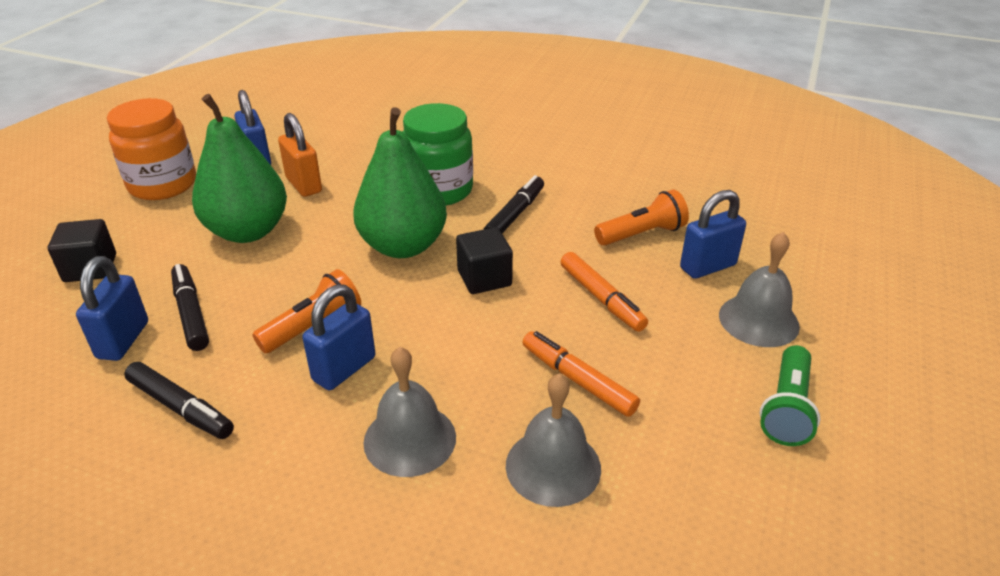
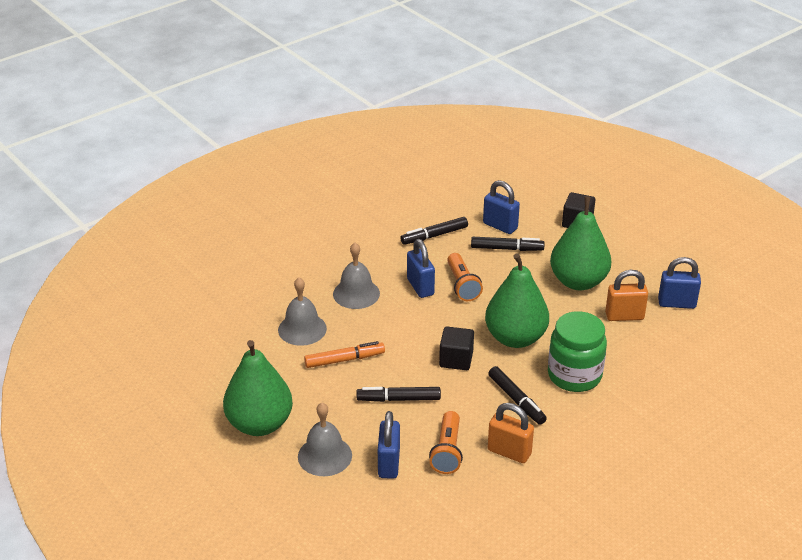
camera: 120 degrees right, 0 degrees up
(163, 185) = (663, 258): orange jar -> none
(597, 197) = (509, 452): none -> orange padlock
(601, 298) = (398, 399): orange marker -> black marker
(786, 408) = (259, 424): green flashlight -> green pear

